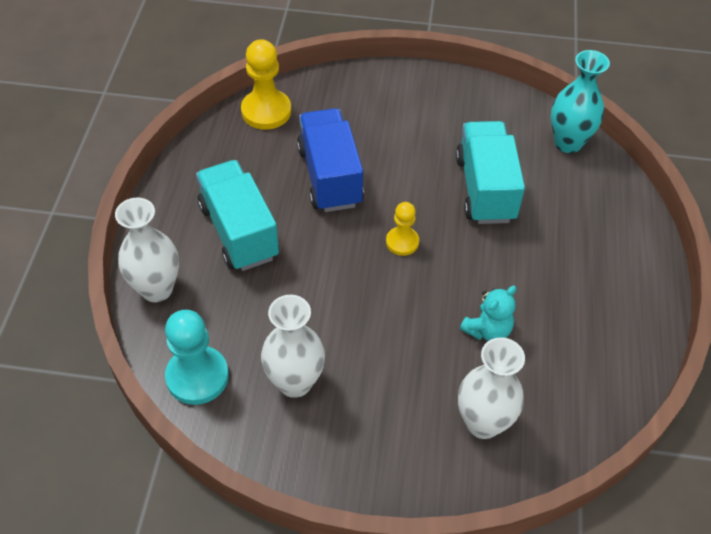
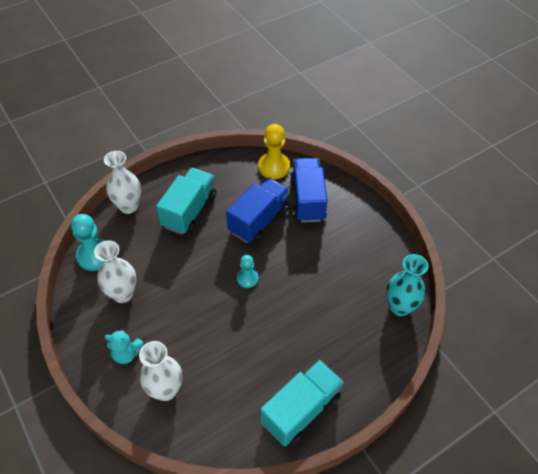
camera: 50 degrees right, 0 degrees up
(349, 116) = (307, 200): none -> blue truck
(402, 242) = (247, 278): yellow pawn -> turquoise pawn
(485, 189) = (321, 290): turquoise truck -> turquoise truck (301, 410)
(487, 330) = (226, 354): turquoise teddy bear -> turquoise teddy bear (126, 353)

